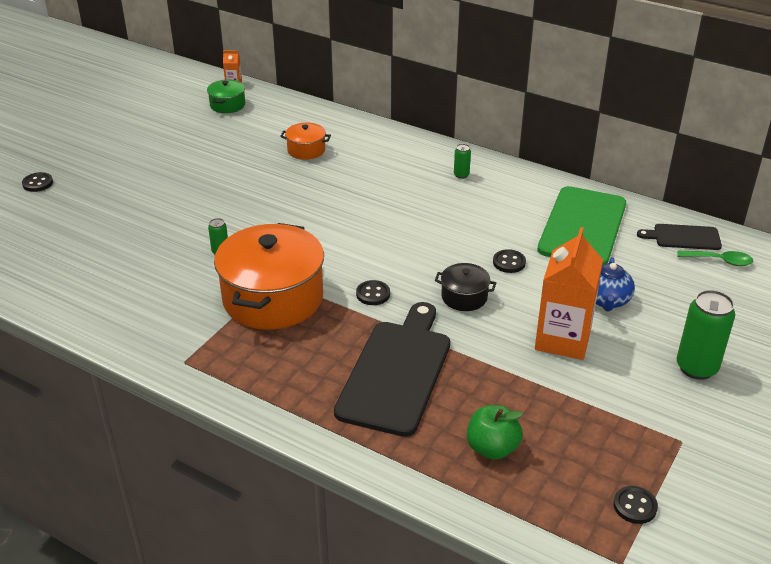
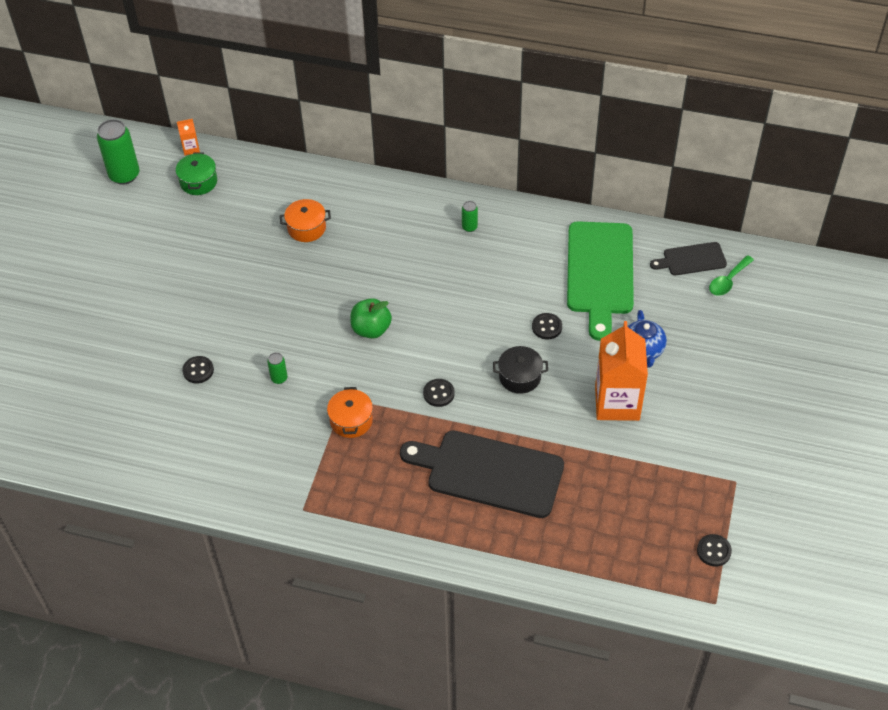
camera: 15 degrees left, 15 degrees up
(37, 183) = (55, 335): black button -> black button (198, 370)
(273, 298) = (351, 420): orange pot -> orange pot, size x0.46
(396, 372) = (489, 473): black cutting board -> black cutting board turned 75 degrees counterclockwise
(492, 448) = (591, 527): green apple -> green apple (371, 329)
(696, 368) = (732, 405): green can -> green can (124, 175)
(719, 261) = (728, 281): green spoon -> green spoon turned 135 degrees clockwise

